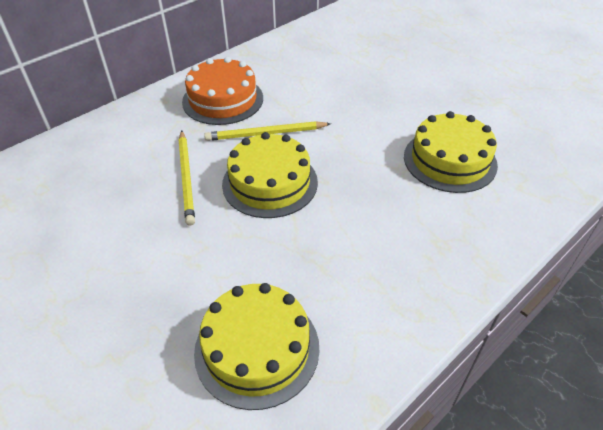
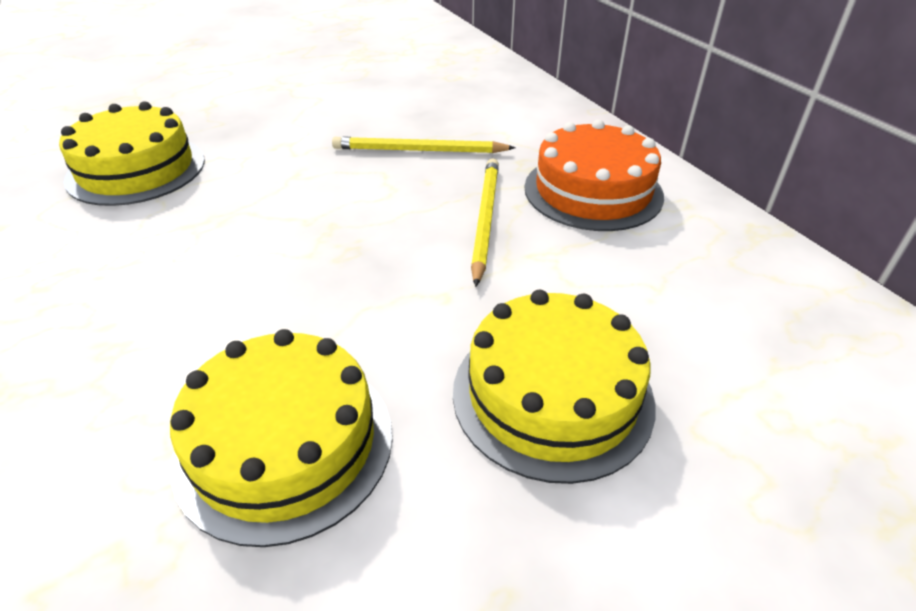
camera: 105 degrees right, 5 degrees down
(270, 183) = (369, 208): yellow cake -> yellow cake (552, 395)

